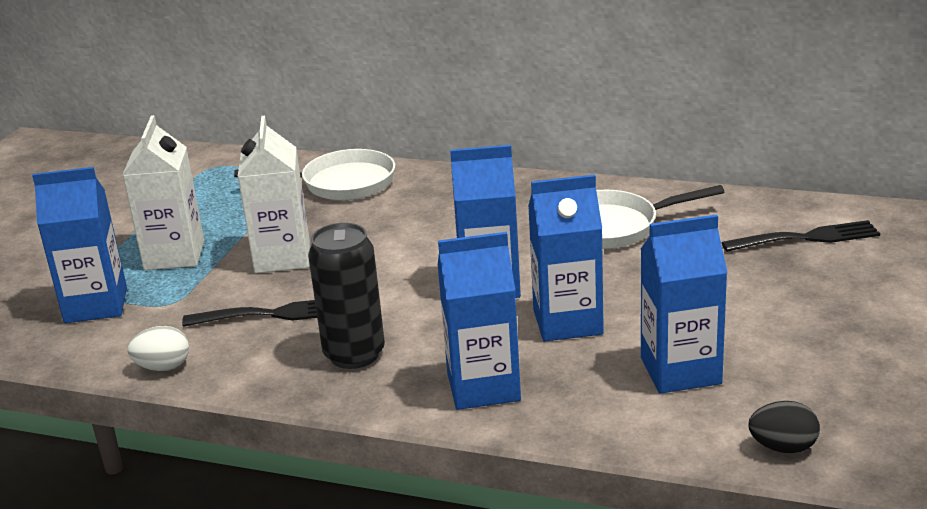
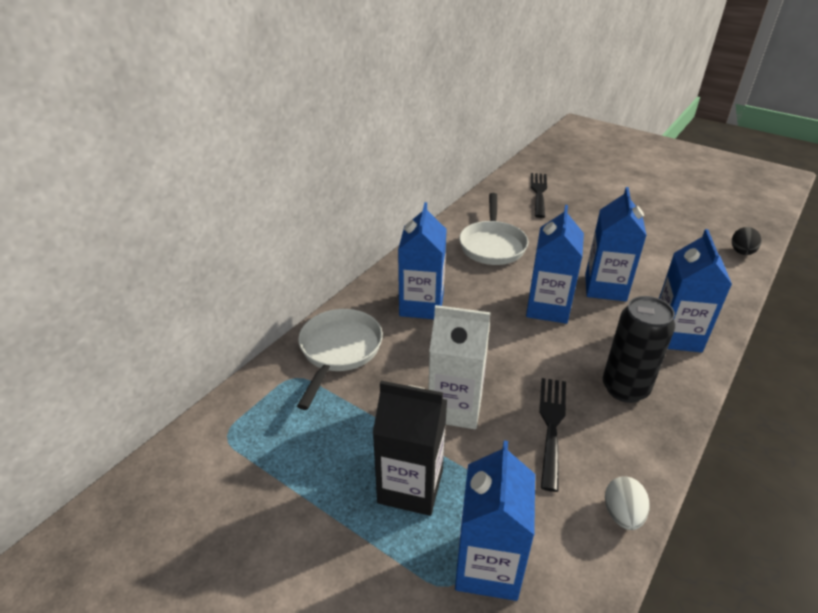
camera: 75 degrees left, 10 degrees up
(174, 255) = (410, 486): white carton -> black carton
(680, 371) = (667, 263): blue carton -> blue carton (421, 305)

